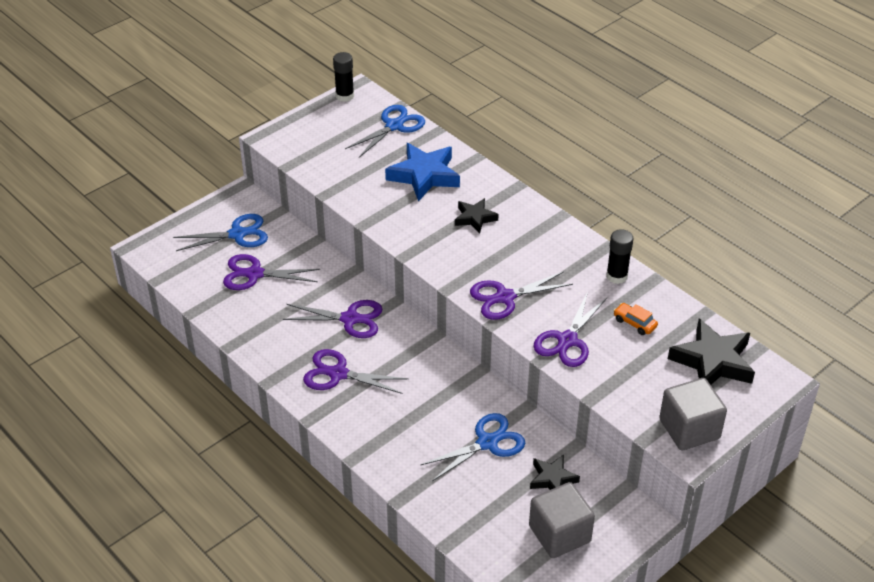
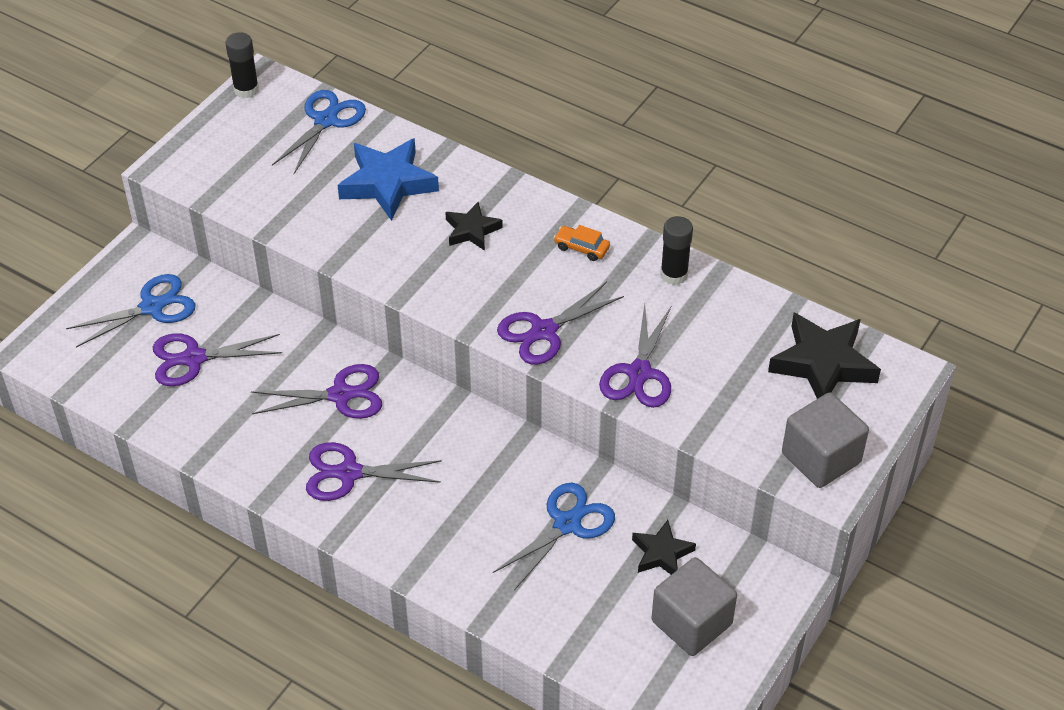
camera: 15 degrees left, 5 degrees up
(634, 323) = (714, 333): orange car -> orange car (581, 248)

